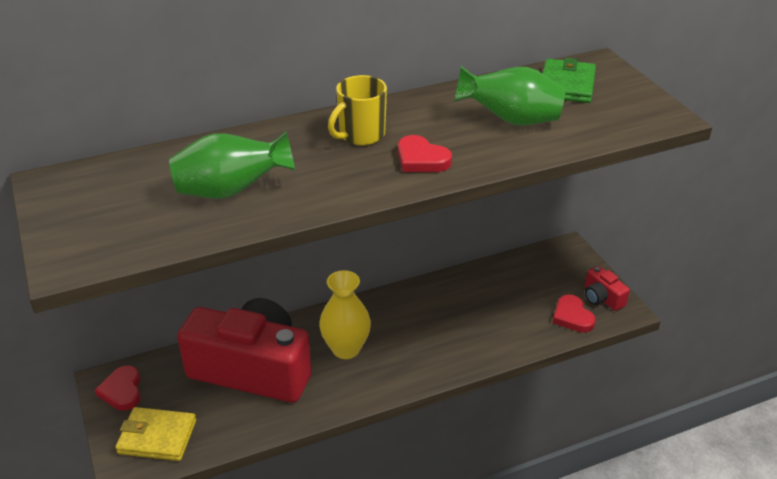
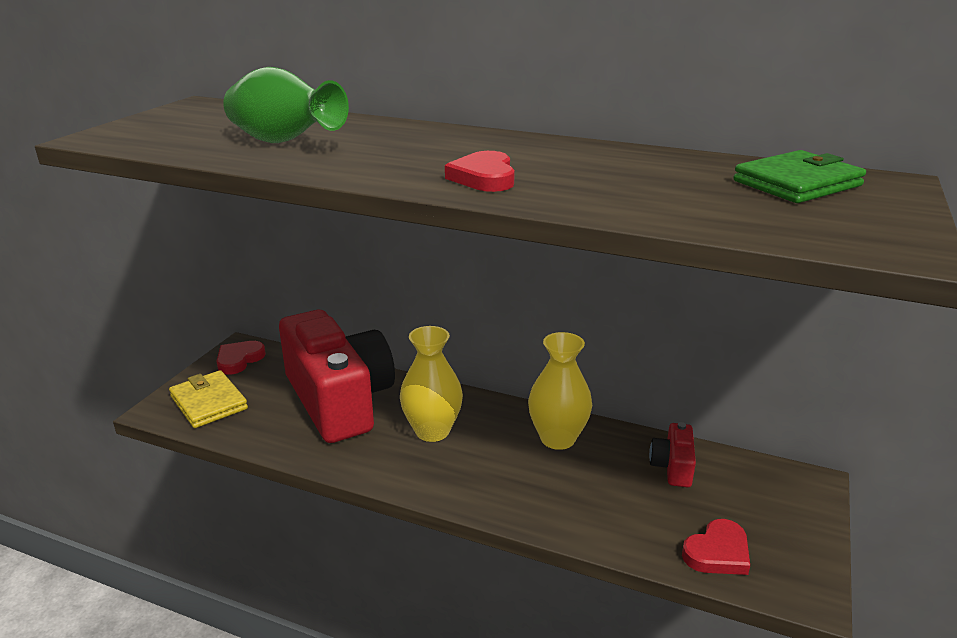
camera: 45 degrees right, 10 degrees down
(360, 135) = (468, 148): yellow mug -> none
(423, 304) = (557, 438): none -> yellow vase
(510, 120) = (654, 185): green vase -> none
(572, 317) = (717, 552): red heart -> red heart turned 150 degrees counterclockwise
(602, 298) = (789, 559): red camera -> red camera (672, 466)

